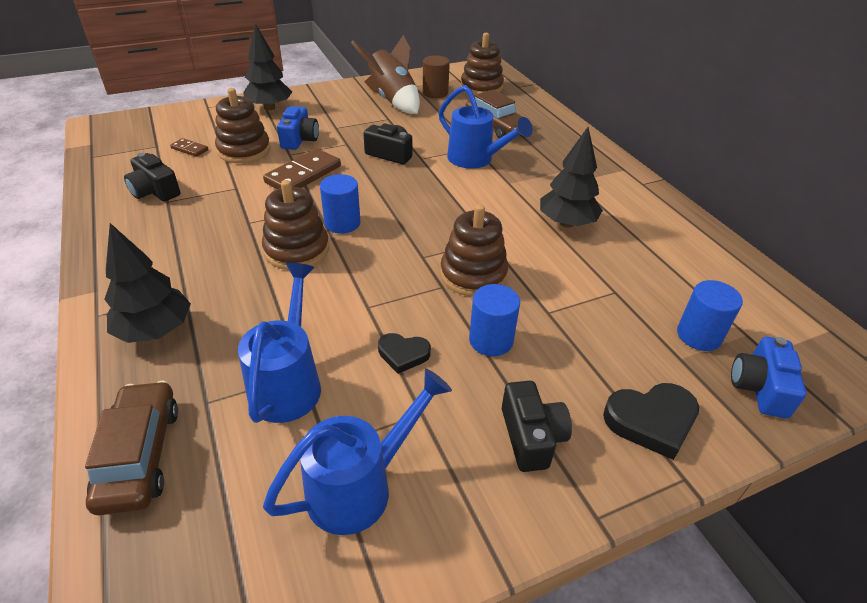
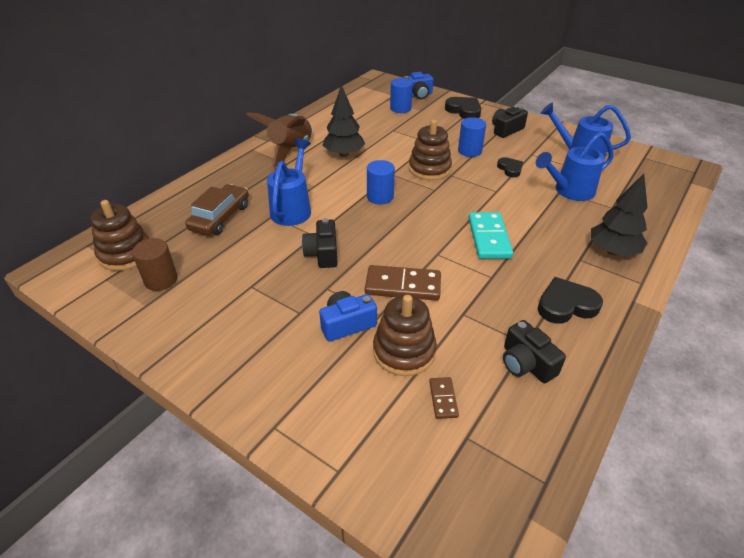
camera: 120 degrees left, 0 degrees up
(140, 455) = (655, 209): brown car -> none
(155, 191) = (526, 363): black camera -> black camera turned 135 degrees clockwise
(160, 244) = (566, 305): none -> black heart
(270, 108) = (293, 398): black tree -> none
(297, 250) = (489, 238): brown stacking toy -> turquoise domino
(342, 223) = (440, 233): blue cylinder -> blue cylinder (380, 197)
(392, 100) = (202, 303): brown rocket -> brown rocket (290, 150)

